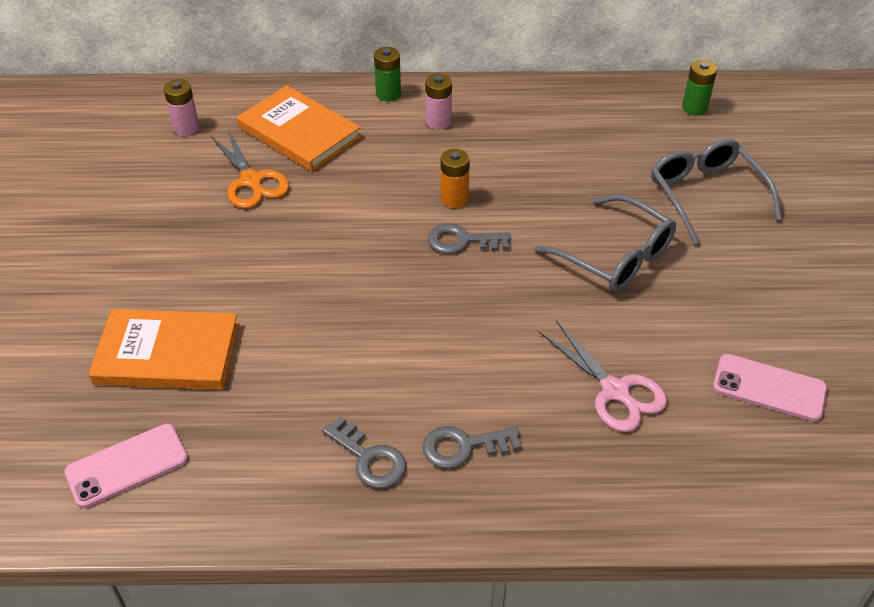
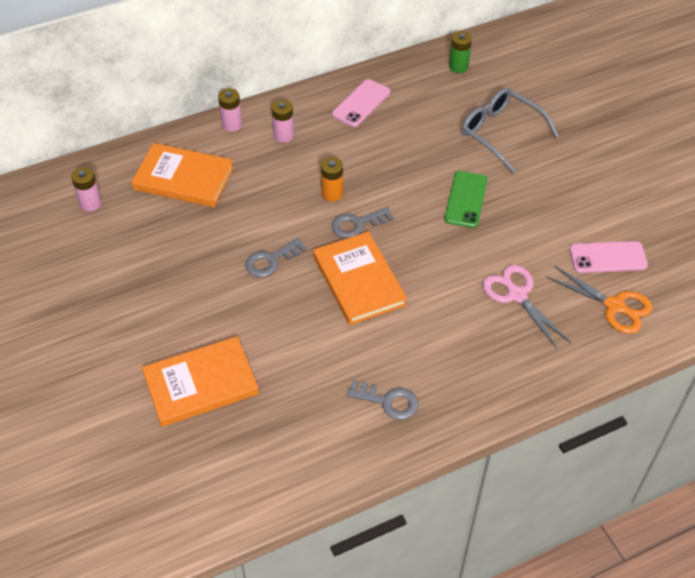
camera: 25 degrees left, 5 degrees up
(127, 466) = (227, 472): pink phone -> pink phone (361, 103)
(251, 181) = (173, 230): orange scissors -> orange scissors (614, 306)
(388, 94) = (232, 124): green battery -> pink battery
(423, 304) = (359, 281): none -> orange book
(464, 447) = (444, 369): grey key -> grey key (271, 260)
(615, 256) = (466, 199): grey glasses -> green phone
(615, 391) = (517, 295): pink scissors -> pink scissors turned 150 degrees counterclockwise

